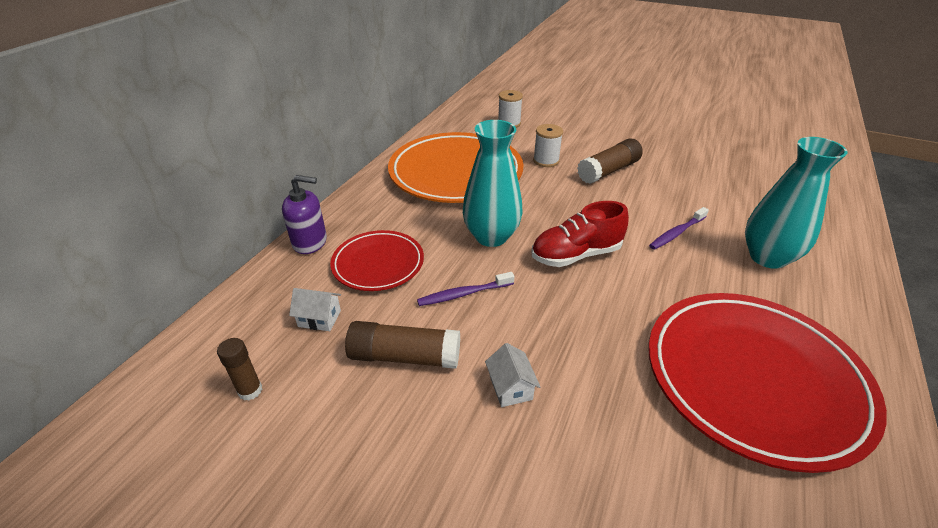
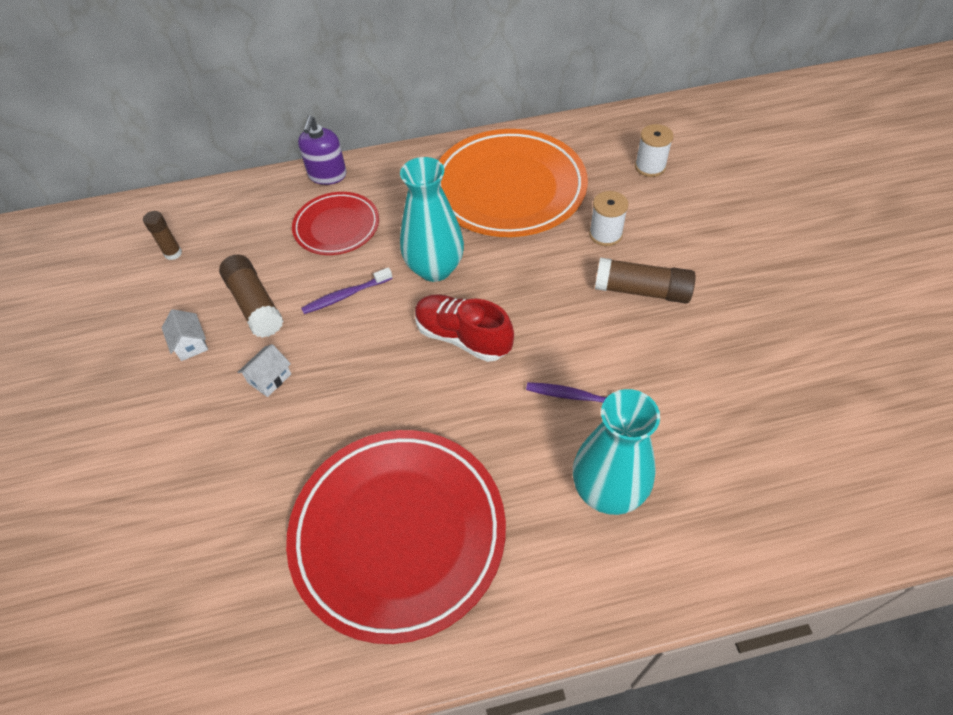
camera: 55 degrees right, 15 degrees up
(310, 242) = (327, 175): purple soap dispenser -> purple soap dispenser turned 45 degrees clockwise
(319, 318) = (255, 238): white house -> white house (190, 344)
(463, 294) = (345, 295): purple toothbrush -> purple toothbrush turned 60 degrees counterclockwise

